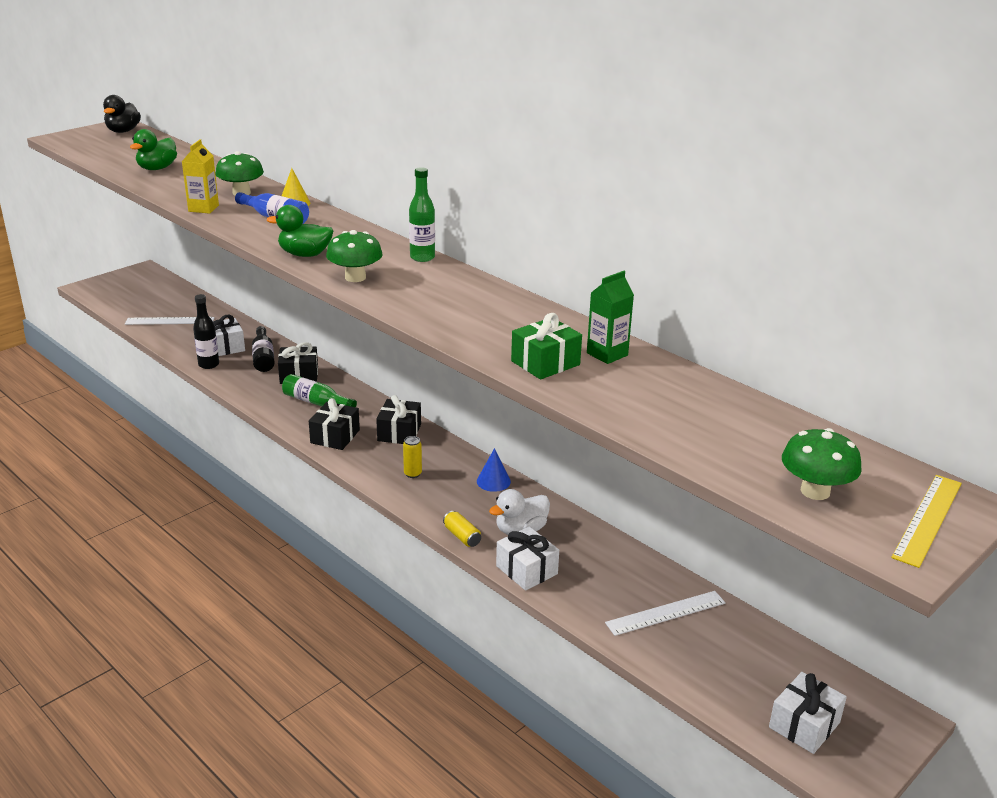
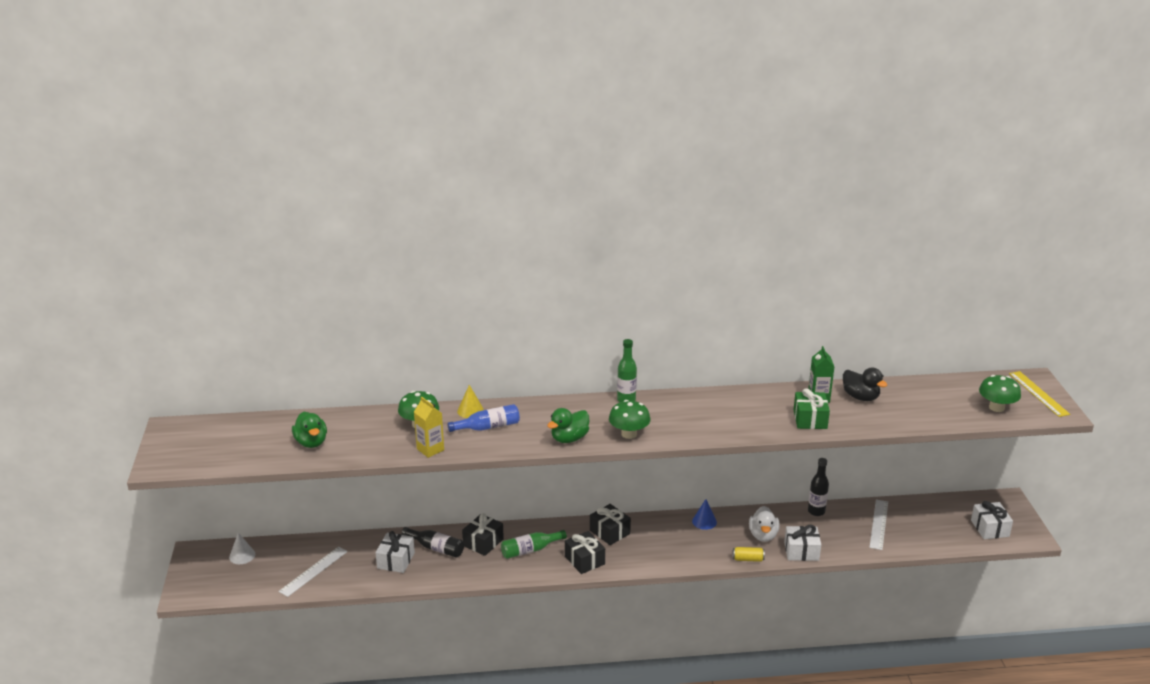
camera: 50 degrees left, 0 degrees up
(123, 131) = (189, 430): black duck -> black duck (860, 397)
(159, 287) = (242, 555): none -> white cone
(209, 365) = (414, 578): black bottle -> black bottle (816, 511)
(412, 474) = (663, 548): yellow can -> none

